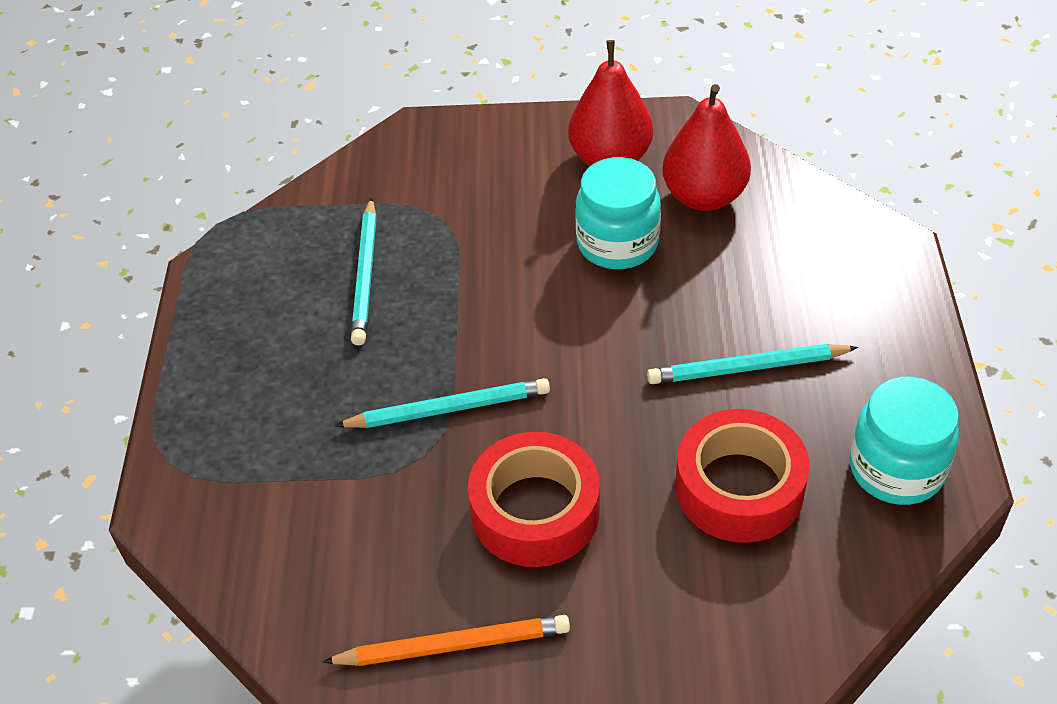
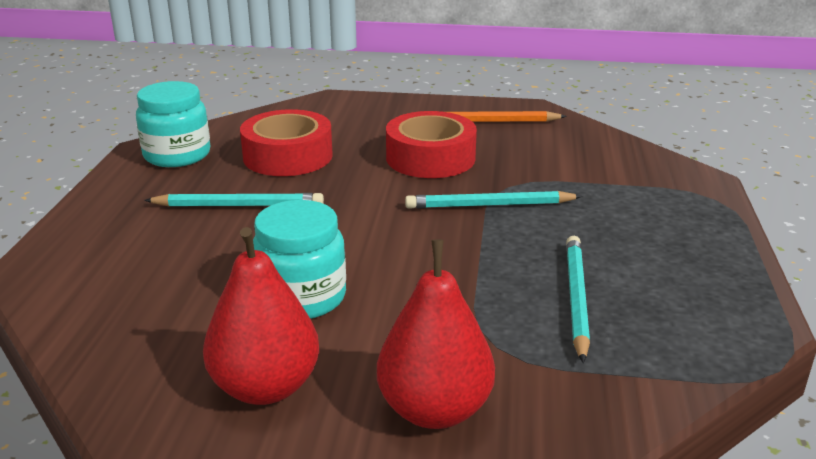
camera: 175 degrees left, 20 degrees down
(704, 196) = (181, 331): red pear -> red pear (435, 410)

